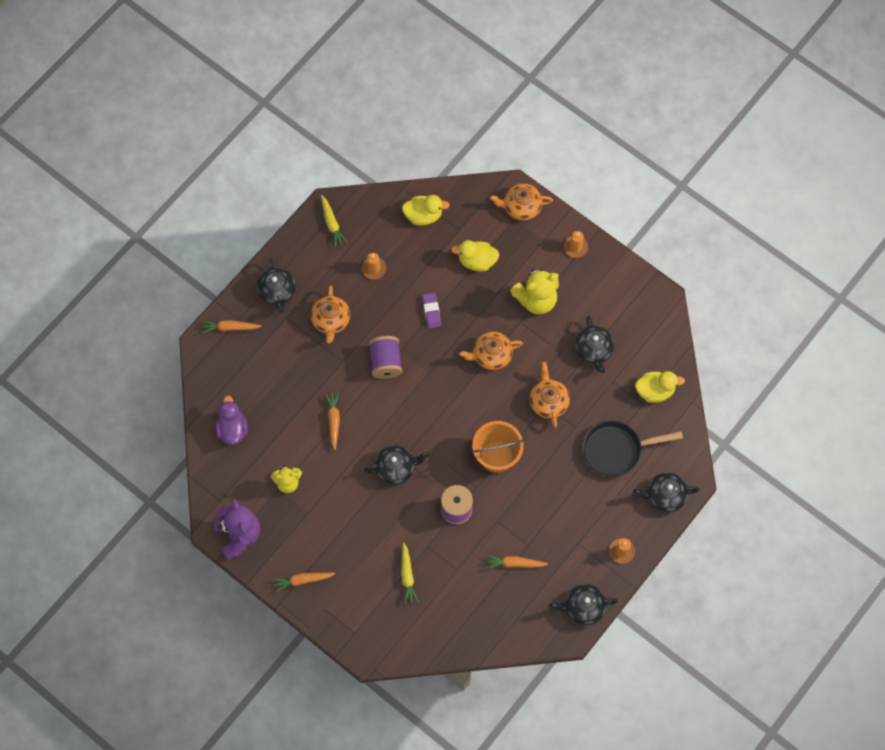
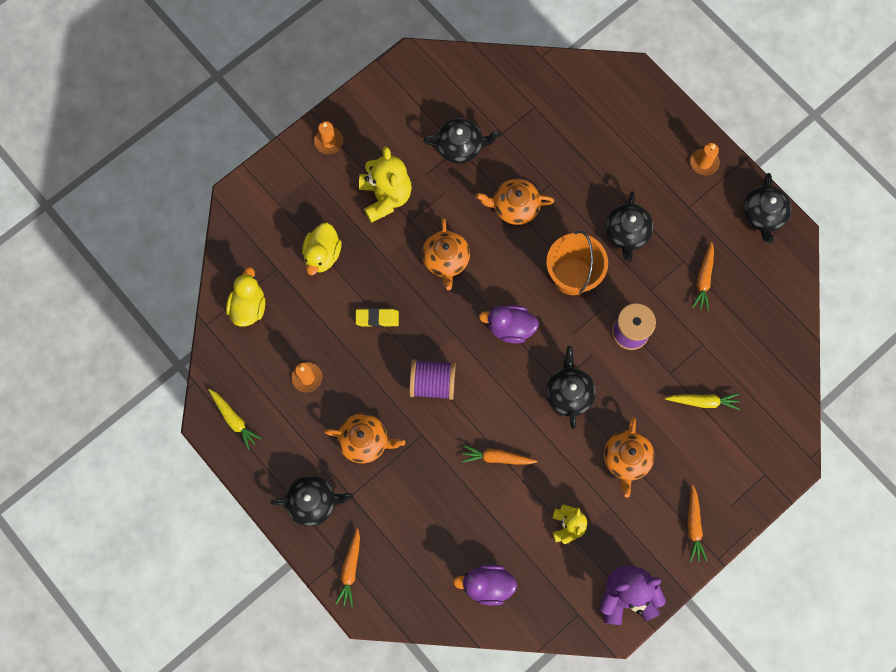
camera: 80 degrees left, 5 degrees up
(332, 223) = (234, 419): yellow carrot -> yellow carrot turned 60 degrees clockwise
(431, 311) = (377, 318): purple eraser -> yellow eraser
(442, 414) = (510, 328): none -> purple duck
(521, 207) = (263, 192): orange teapot -> orange teapot (626, 459)
(616, 450) = (585, 145): black pan -> none
(655, 391) = (521, 91): yellow duck -> none
(665, 495) = (646, 105): black teapot -> black teapot (627, 233)

